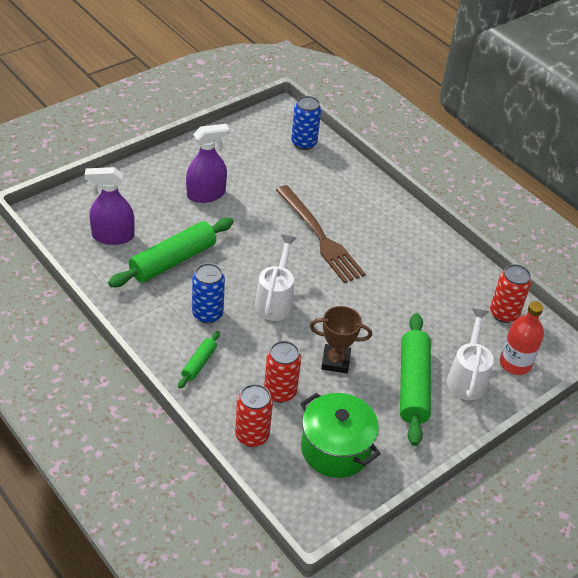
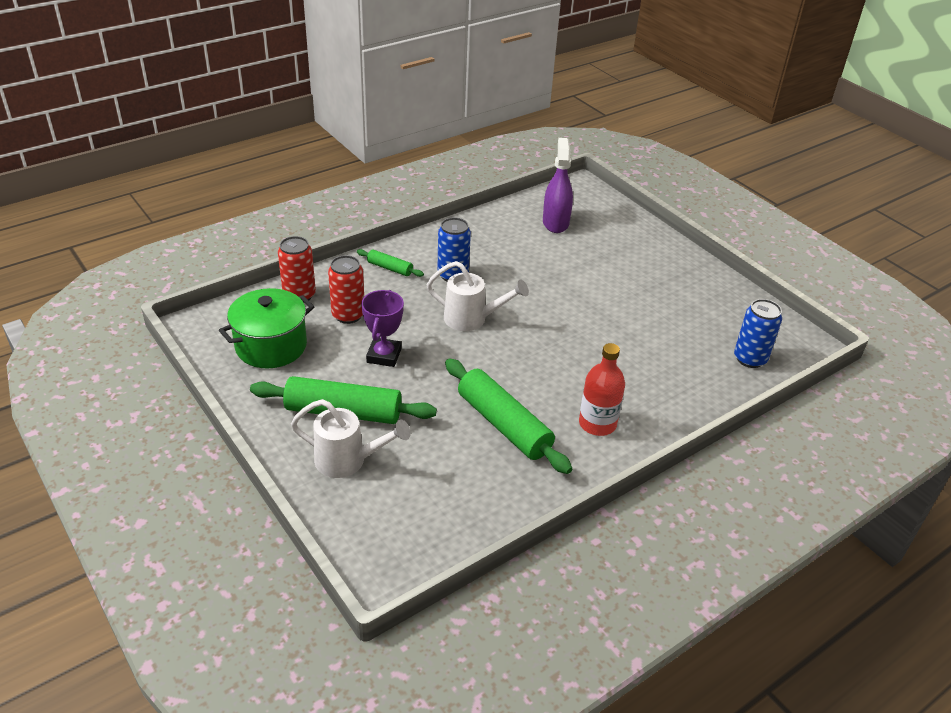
camera: 95 degrees right, 5 degrees down
(173, 261) = (525, 256): green rolling pin -> green rolling pin (503, 425)
(206, 194) = (631, 279): purple spray bottle -> none
(319, 236) = (577, 359): brown fork -> none
(335, 361) = (384, 355): brown trophy -> purple trophy
(504, 313) = (452, 516): red can -> none
(515, 363) = (365, 512): red bottle -> red bottle (597, 423)

